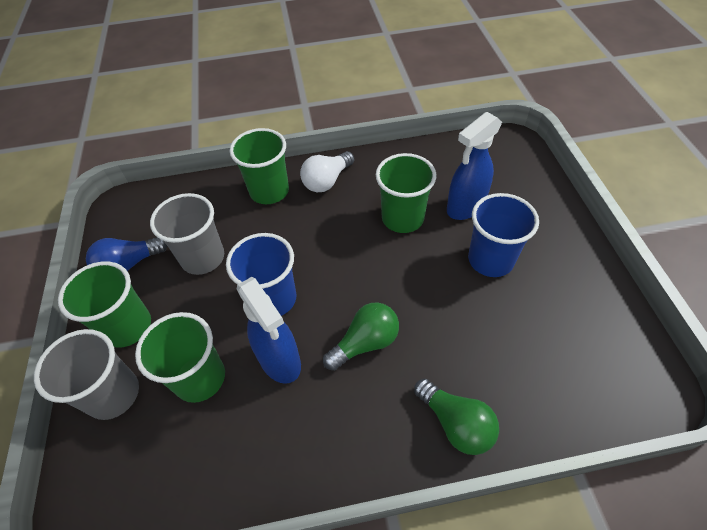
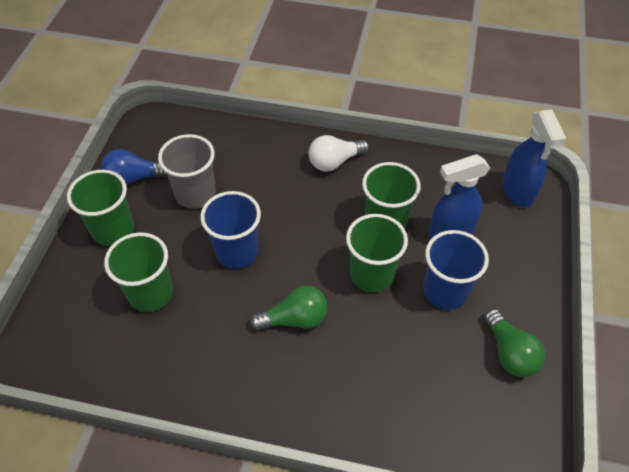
camera: 20 degrees right, 0 degrees up
(113, 394) = (82, 280): grey cup -> none
(269, 191) = (278, 153): green cup -> green cup (371, 274)
(280, 361) = (218, 305): blue spray bottle -> blue spray bottle (517, 192)
(456, 423) = (335, 414): green light bulb -> green light bulb (509, 353)

